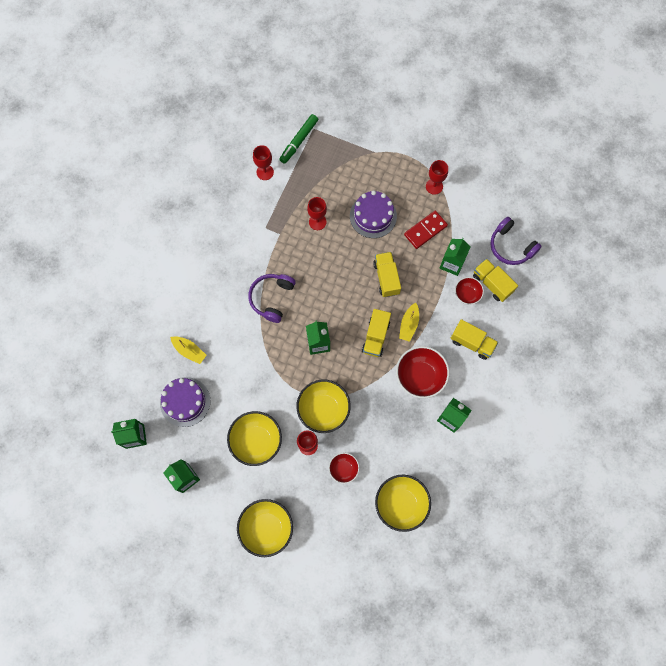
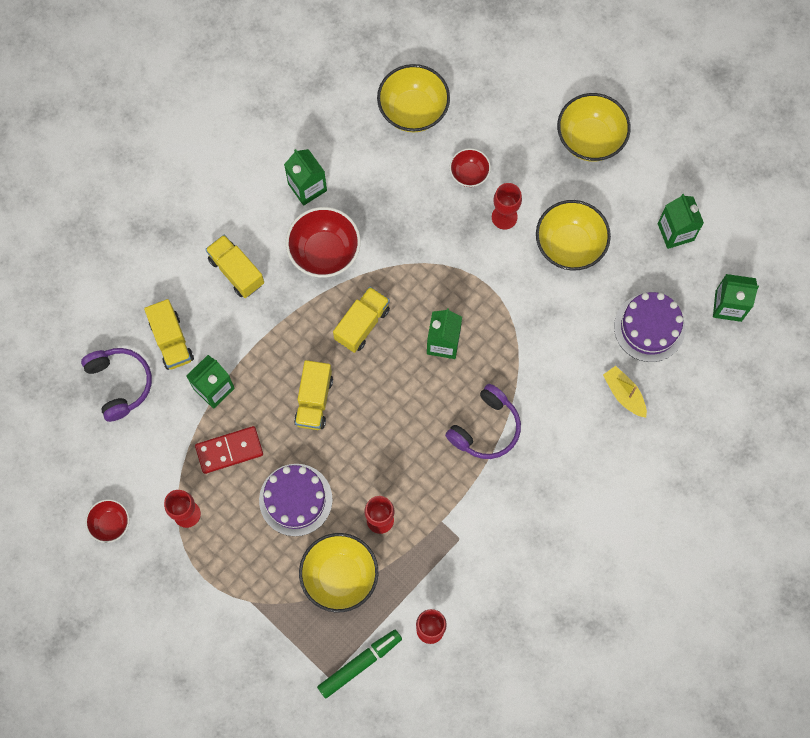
camera: 160 degrees left, 0 degrees up
(323, 409) = (468, 254): yellow bowl -> yellow bowl (340, 576)
(409, 324) = (310, 325): yellow boat -> none
(467, 294) = (212, 338): red bowl -> red bowl (110, 523)

